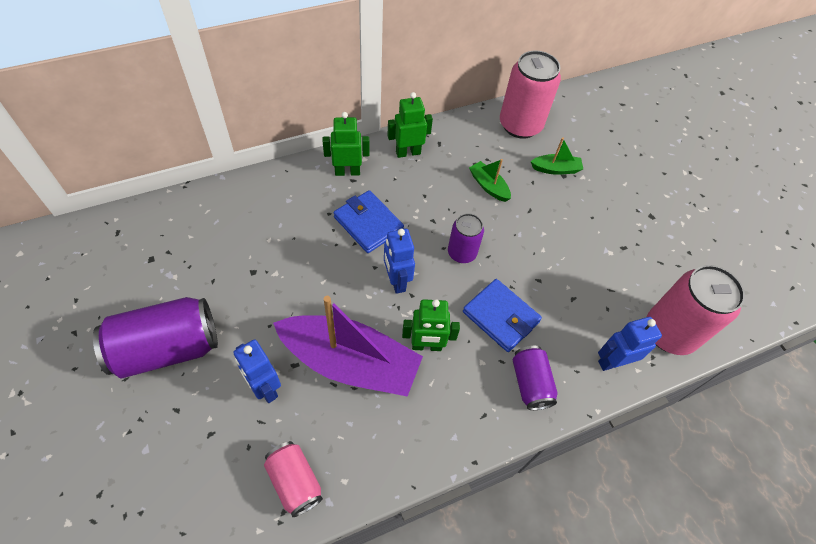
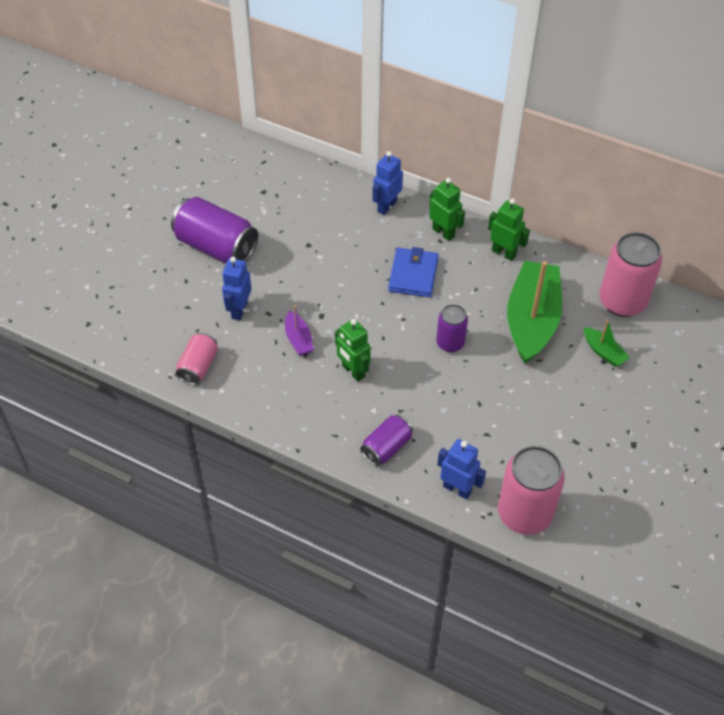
camera: 55 degrees right, 5 degrees down
(350, 362) = (298, 339): purple boat -> purple boat, size x0.44
(396, 281) = (384, 322): blue robot -> blue robot (386, 206)
(488, 186) = (531, 320): green boat -> green boat, size x2.27
(501, 317) = (421, 399): blue wallet -> none

